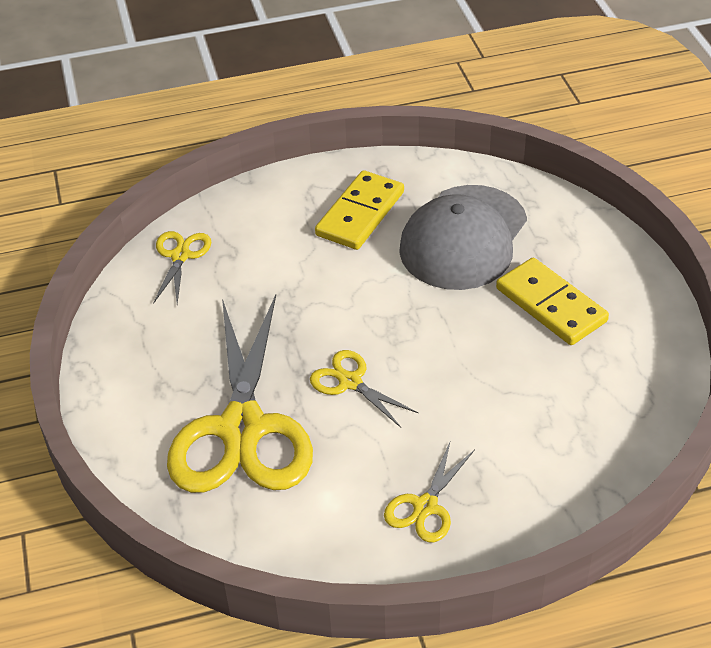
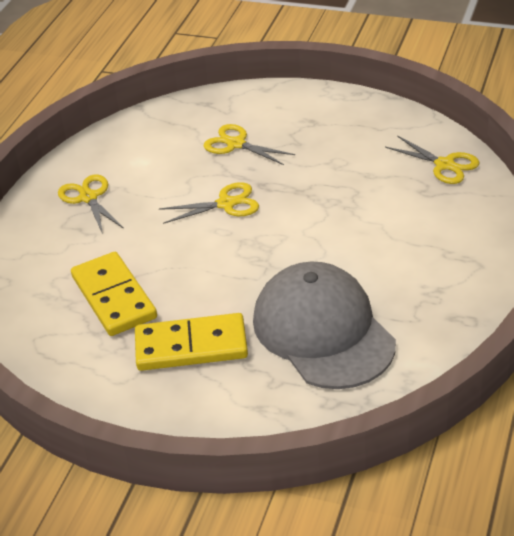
camera: 125 degrees right, 5 degrees down
(242, 428) = (236, 144): yellow scissors -> yellow scissors, size x0.45
(360, 214) = (413, 280): yellow domino -> yellow domino (113, 297)

